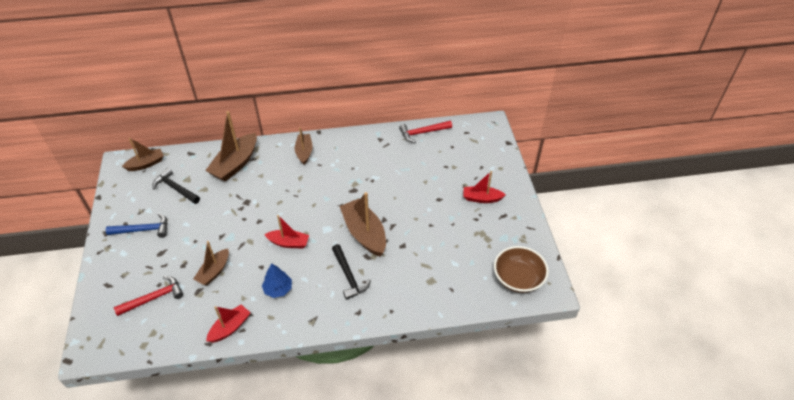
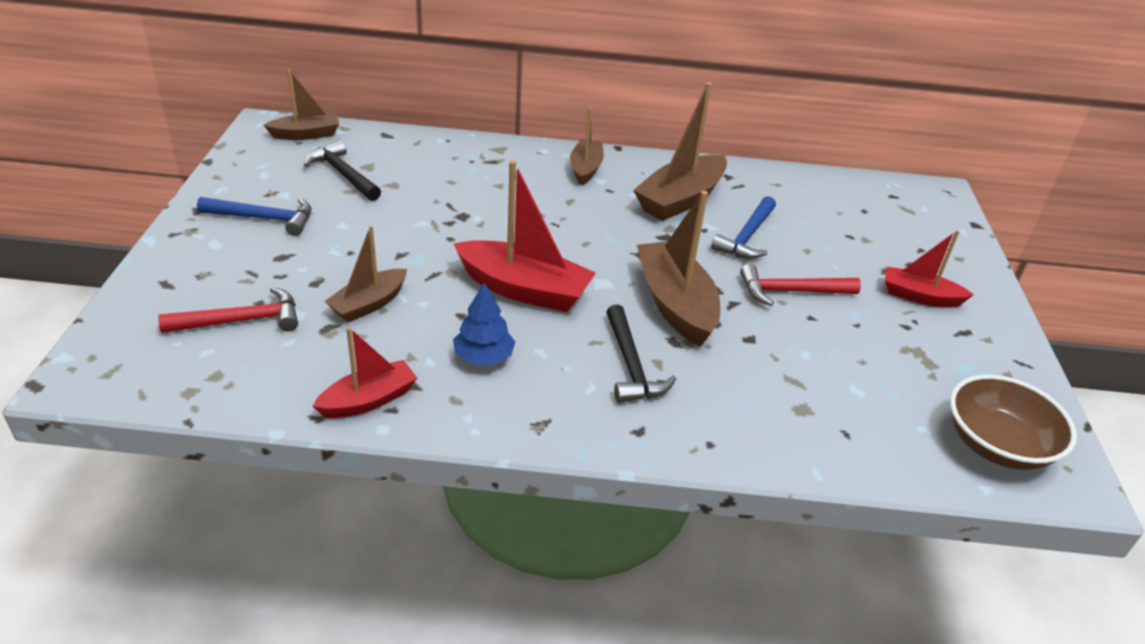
camera: 10 degrees right, 10 degrees down
(235, 164) = (459, 162): brown boat -> brown boat (680, 200)
(289, 243) = (524, 289): red boat -> red boat, size x1.65
(394, 180) = (747, 237): none -> blue hammer
(422, 133) = (809, 182): red hammer -> red hammer (791, 292)

